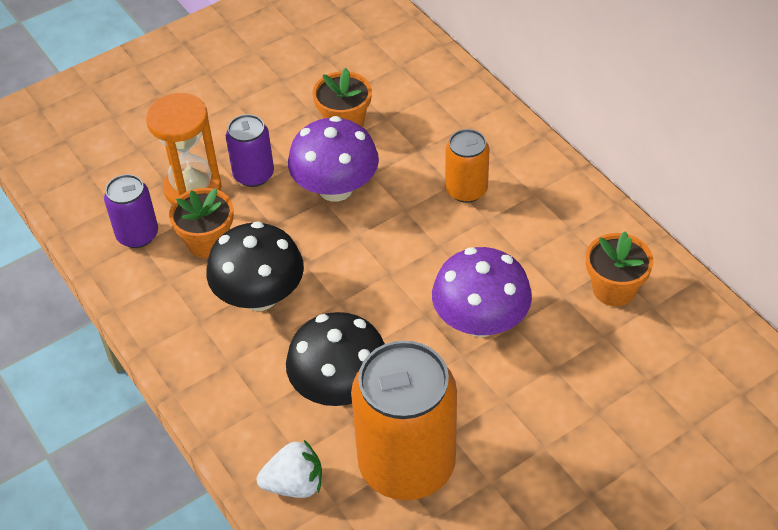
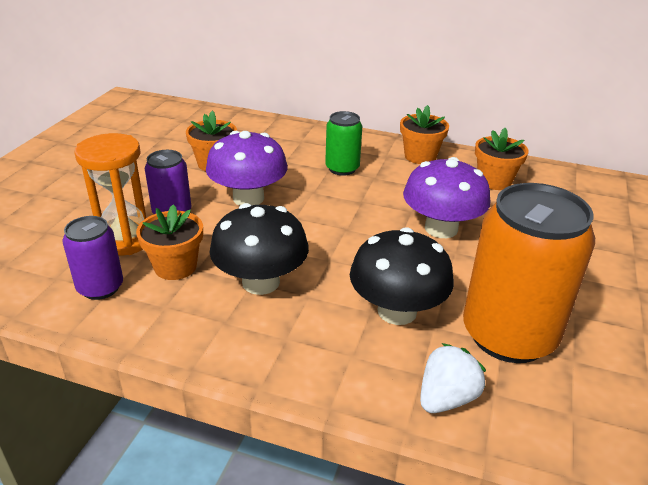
camera: 40 degrees left, 15 degrees down
(466, 190) = (342, 168): orange can -> green can
(572, 212) = (420, 156): none -> orange flower pot

